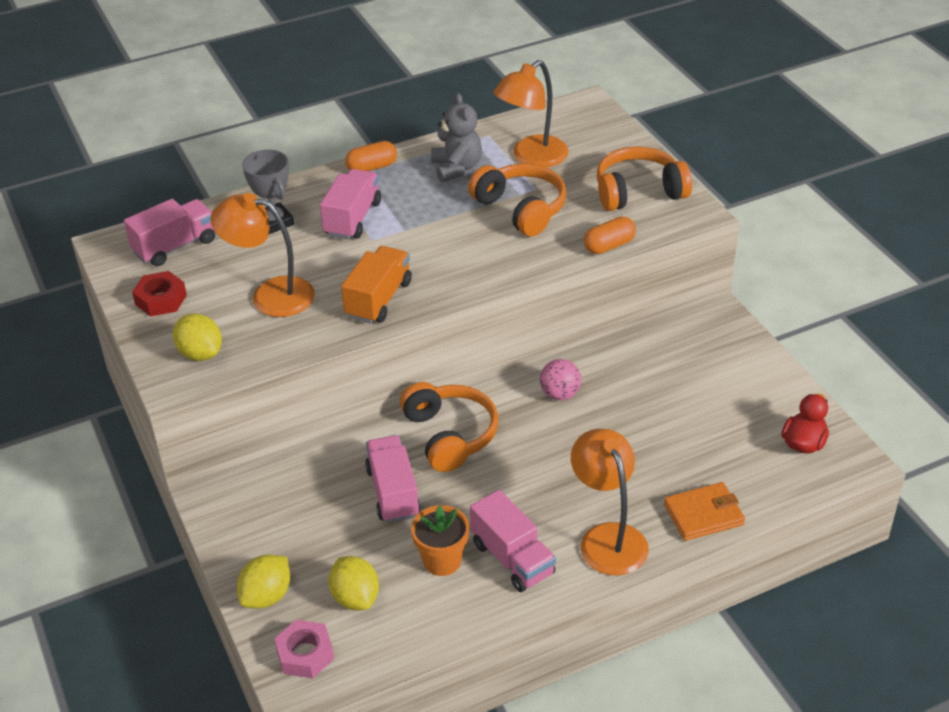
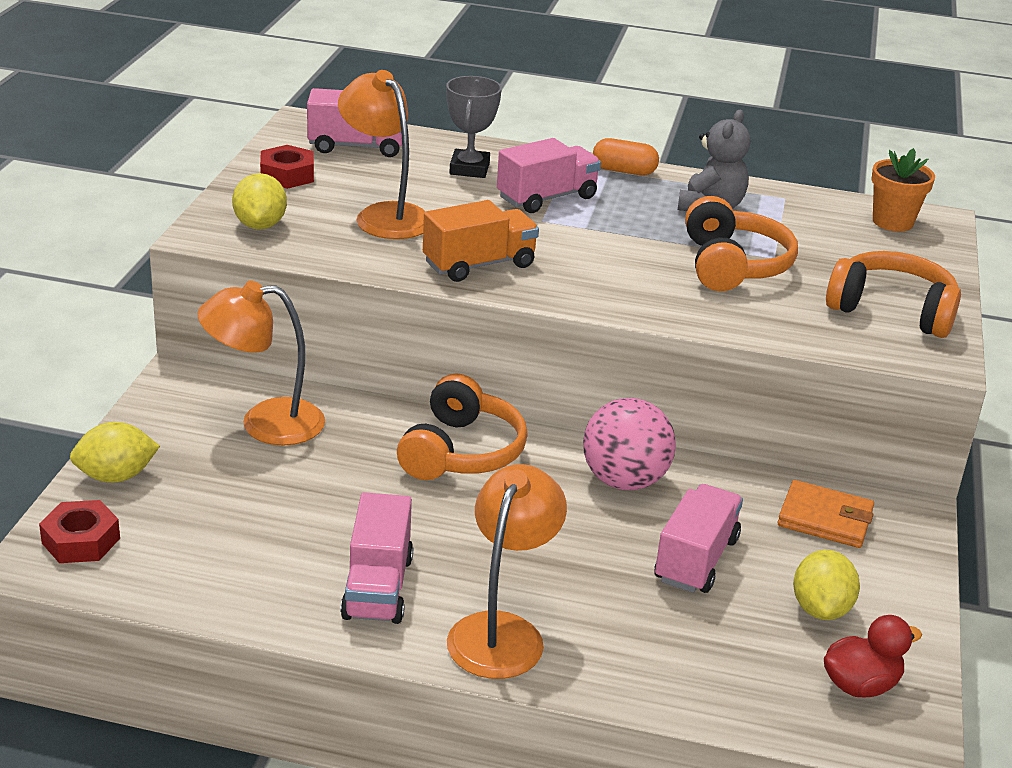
camera: 35 degrees right, 10 degrees down
(305, 654) = (81, 541): pink nut -> red nut
(355, 598) = (187, 525): yellow lemon -> yellow lemon (820, 609)
(393, 492) = (341, 465): pink truck -> pink truck (696, 560)
(442, 561) = (307, 546): orange flower pot -> orange flower pot (892, 222)
(532, 157) = (806, 233): orange lamp -> orange lamp (265, 423)
(560, 394) = (624, 481): pink ball -> pink ball, size x1.62
(609, 246) = (789, 337): orange capsule -> none
(703, 514) = (640, 677): orange wallet -> orange wallet (825, 519)

